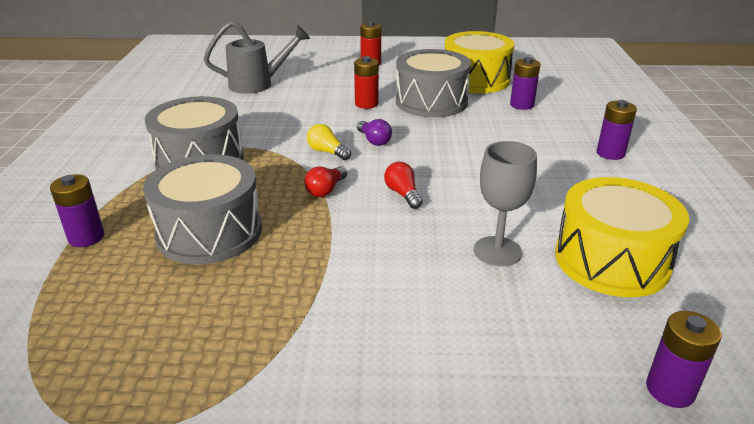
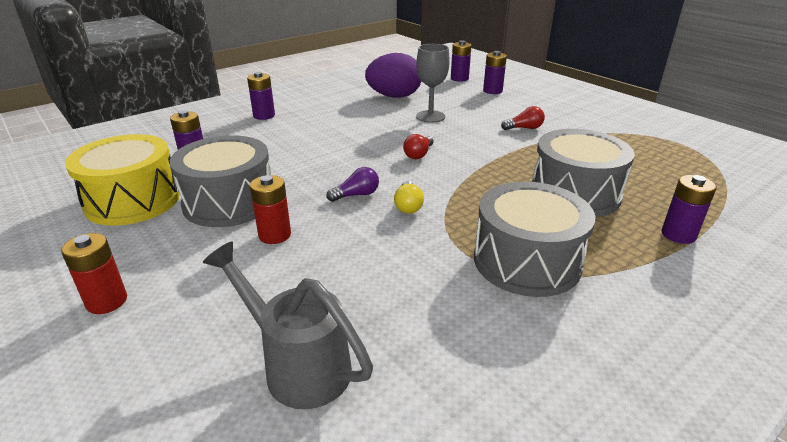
camera: 130 degrees left, 0 degrees up
(326, 190) = (460, 180): red light bulb -> red light bulb (524, 128)
(374, 140) = (356, 195): purple light bulb -> purple light bulb turned 45 degrees clockwise
(554, 386) = (492, 91): none -> purple battery
(611, 260) = (394, 96): yellow drum -> purple egg

